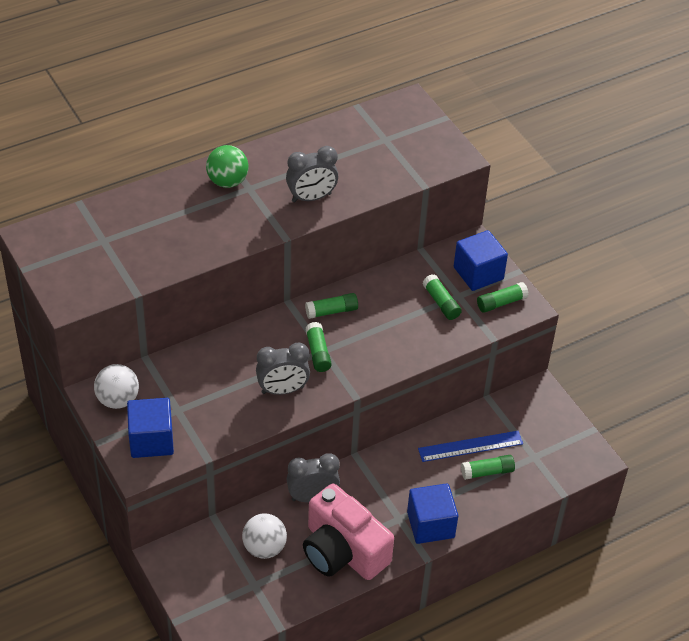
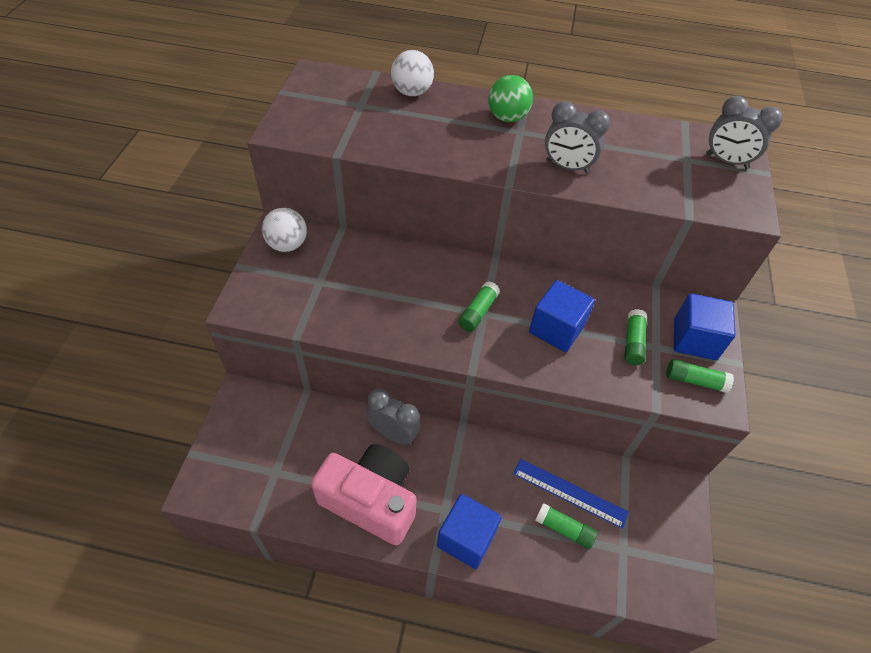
camera: 40 degrees right, 5 degrees up
(151, 440) = (274, 291): blue cube -> blue cube (556, 329)
(264, 548) = (314, 447): white ball -> white ball (412, 92)
(282, 390) = (416, 323): grey clock -> grey clock (726, 161)
(331, 311) = (524, 286): green glue stick -> none
(343, 551) = (370, 500): pink camera -> pink camera turned 120 degrees clockwise

